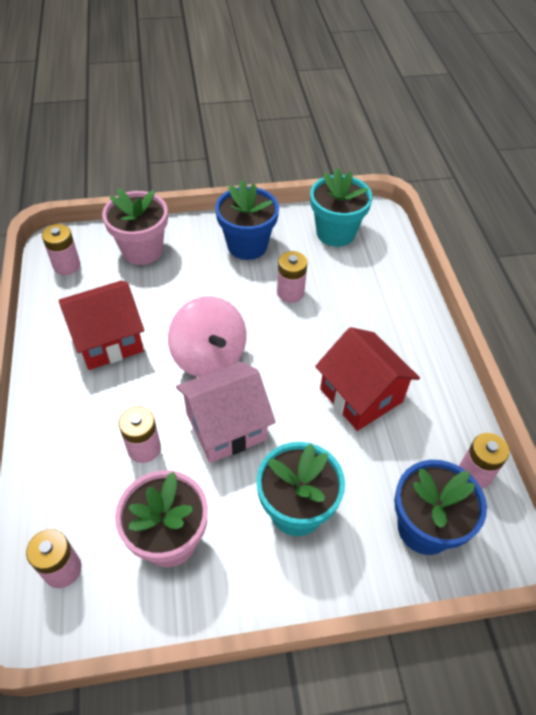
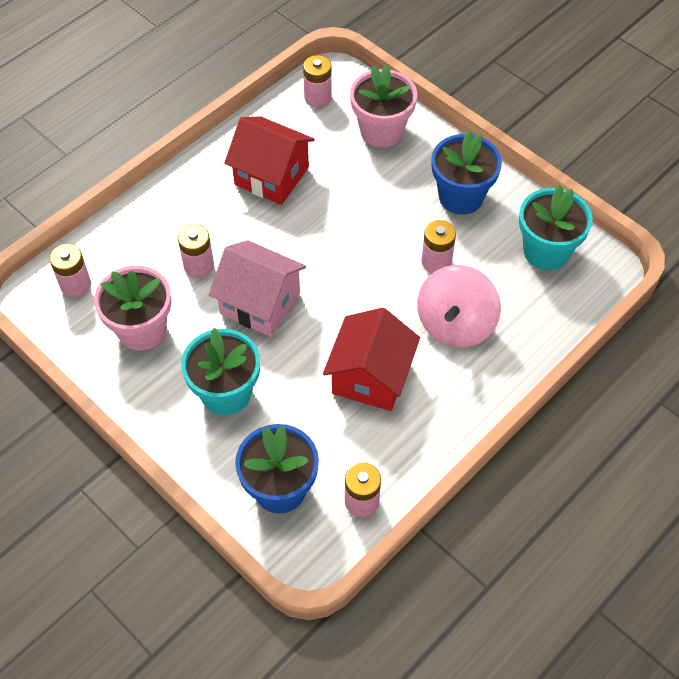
camera: 55 degrees right, 5 degrees up
(209, 356) = (315, 249): pink spinning top -> pink spinning top (455, 324)

